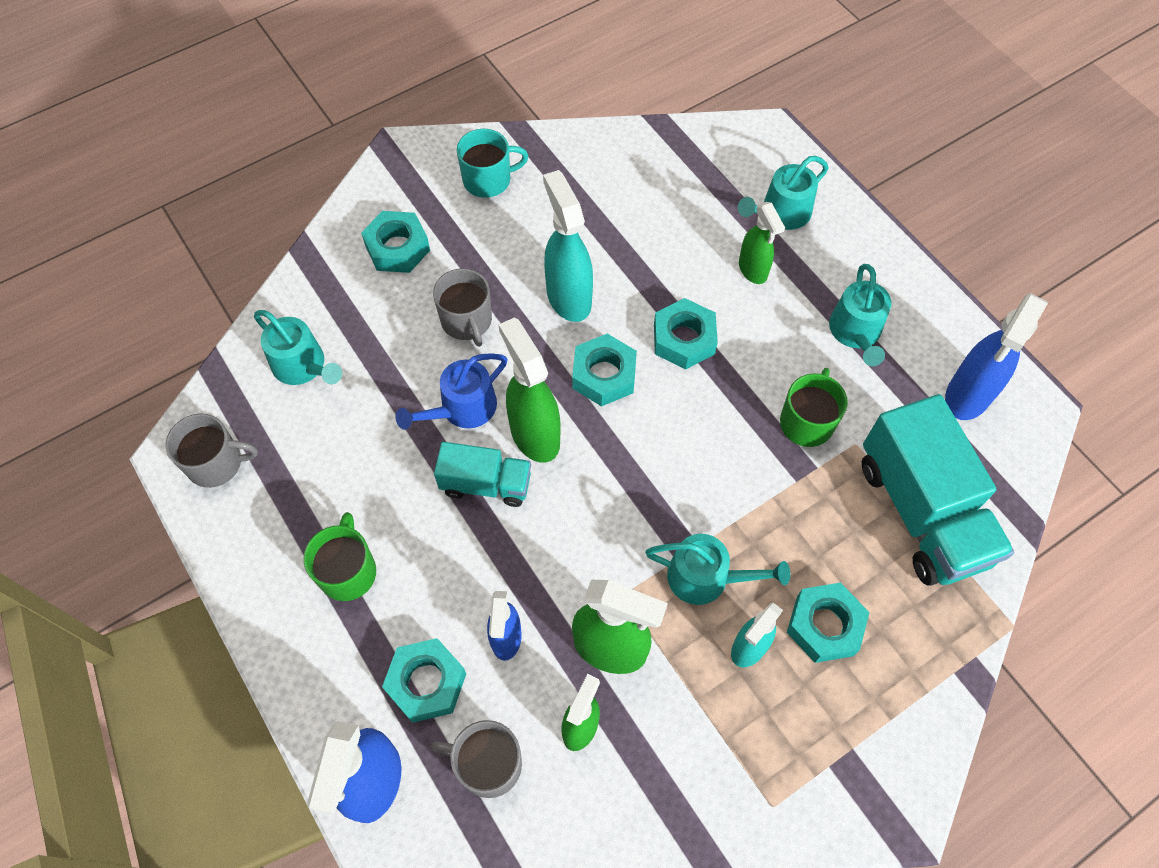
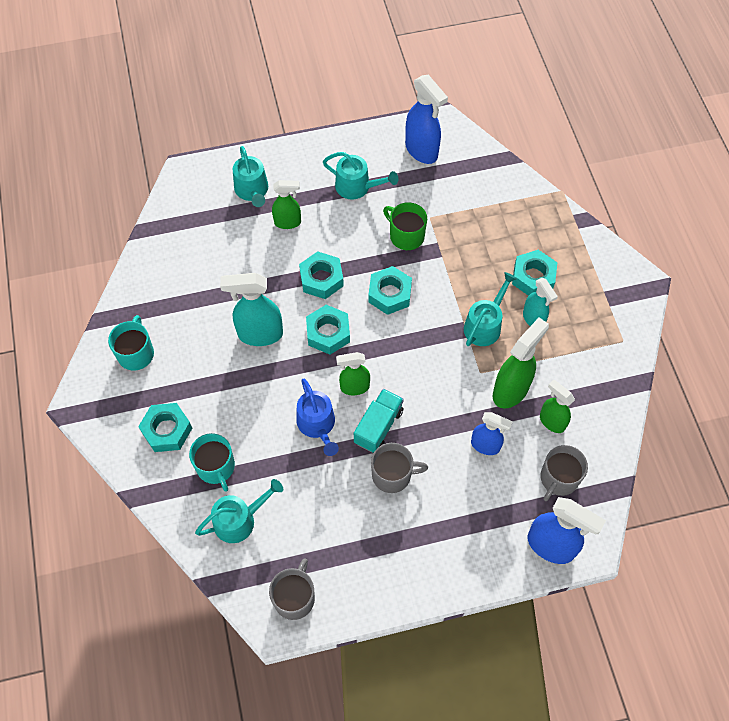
camera: 70 degrees left, 0 degrees up
(348, 571) = (409, 528): green mug -> none
(365, 316) = (216, 467): none -> turquoise mug
(426, 683) = (499, 499): turquoise nut -> turquoise nut (389, 294)
(467, 321) = (250, 402): grey mug -> grey mug (392, 475)
(534, 434) = (354, 387): green spray bottle -> green spray bottle, size x0.63
(921, 511) = (483, 203): turquoise truck -> none

